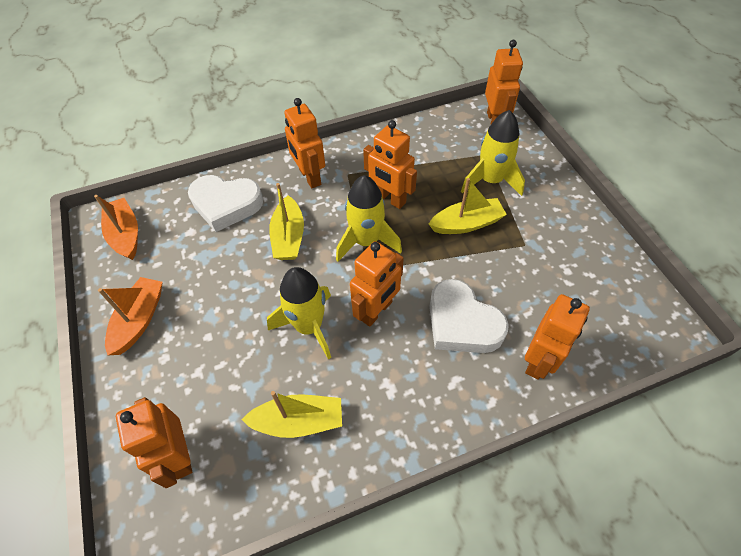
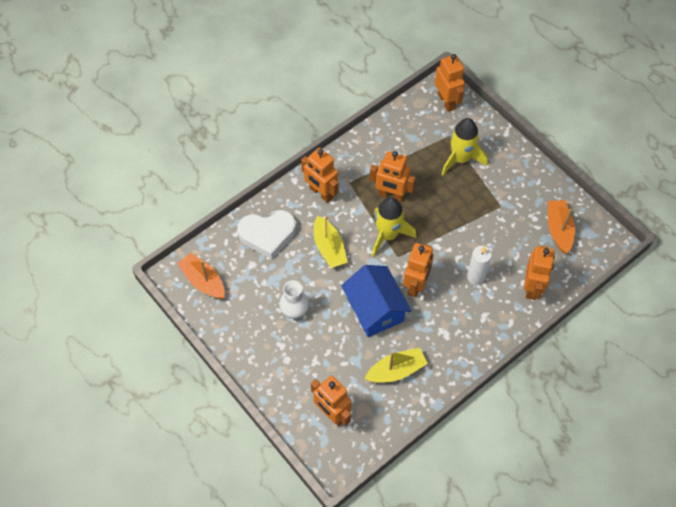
camera: 20 degrees left, 5 degrees up
(139, 320) = (254, 340): orange boat -> orange boat (558, 229)
(208, 299) = (294, 311): none -> white vase
(309, 326) = (375, 309): yellow rocket -> blue house
(462, 323) = (476, 276): white heart -> white candle
(466, 224) = (454, 201): yellow boat -> none

